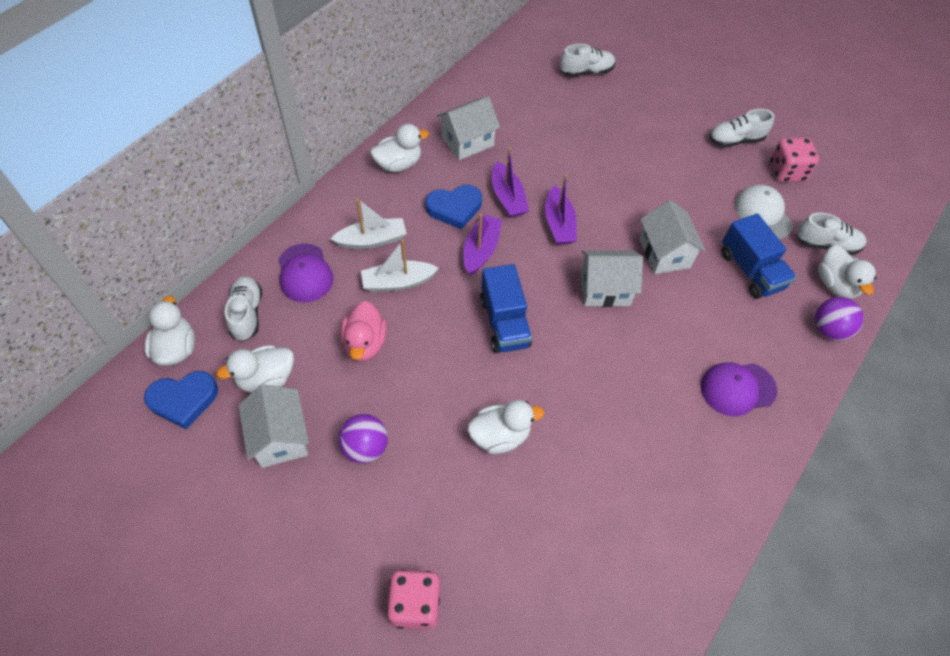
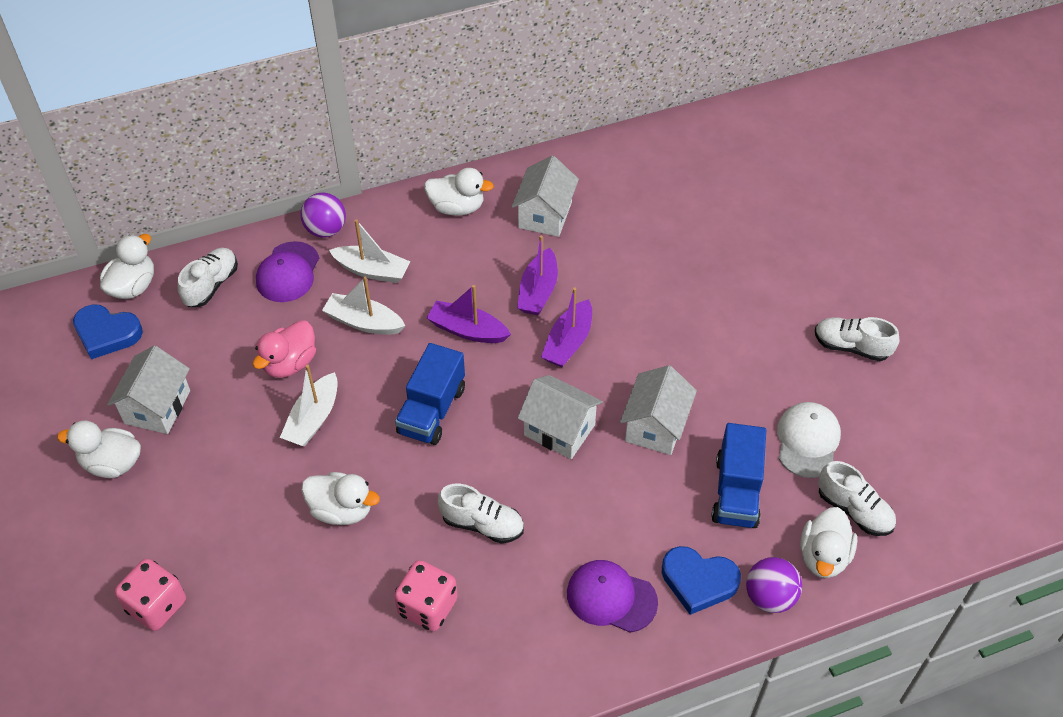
camera: 35 degrees right, 5 degrees down
(266, 379) = (184, 350): white duck -> white duck (112, 463)
(365, 447) = (219, 454): purple ball -> purple ball (326, 230)
(419, 377) = (313, 419): none -> white boat
(454, 208) = (475, 277): blue heart -> blue heart (698, 581)
(467, 142) = (545, 215): white house -> white house turned 75 degrees counterclockwise
(481, 250) = (467, 330): purple boat -> purple boat turned 120 degrees counterclockwise
(586, 72) = (741, 195): white shoe -> white shoe (482, 524)
(787, 172) = (882, 410): pink dice -> pink dice (427, 606)

